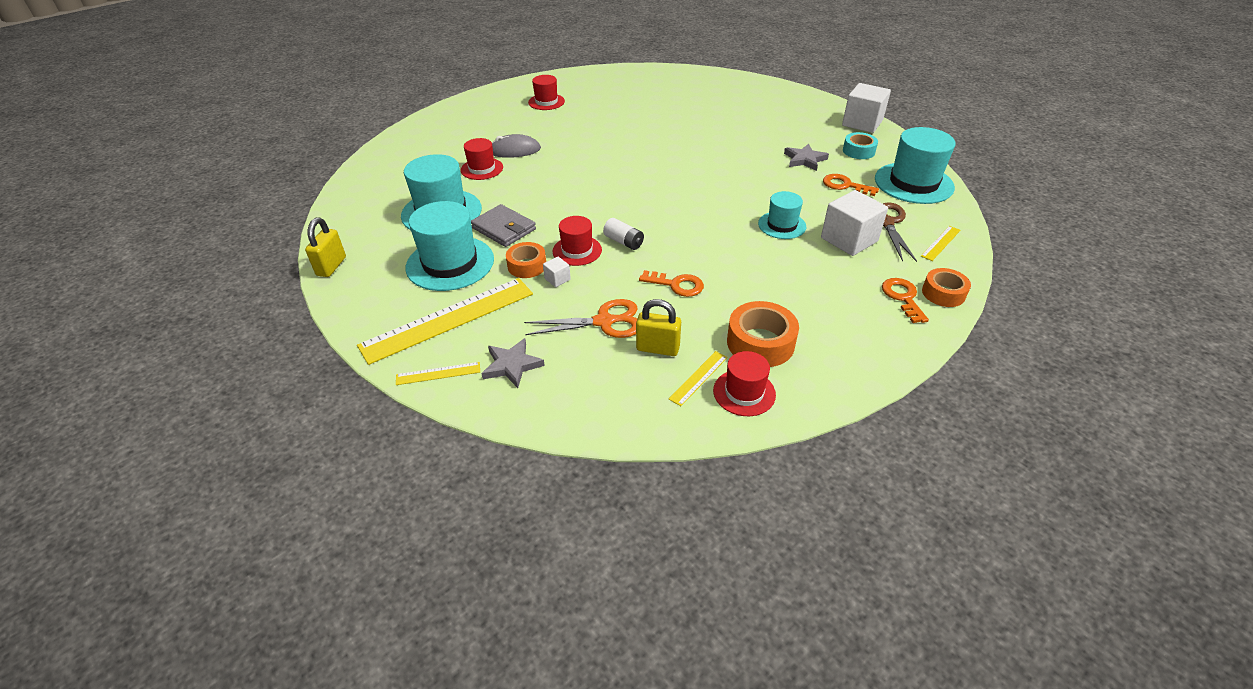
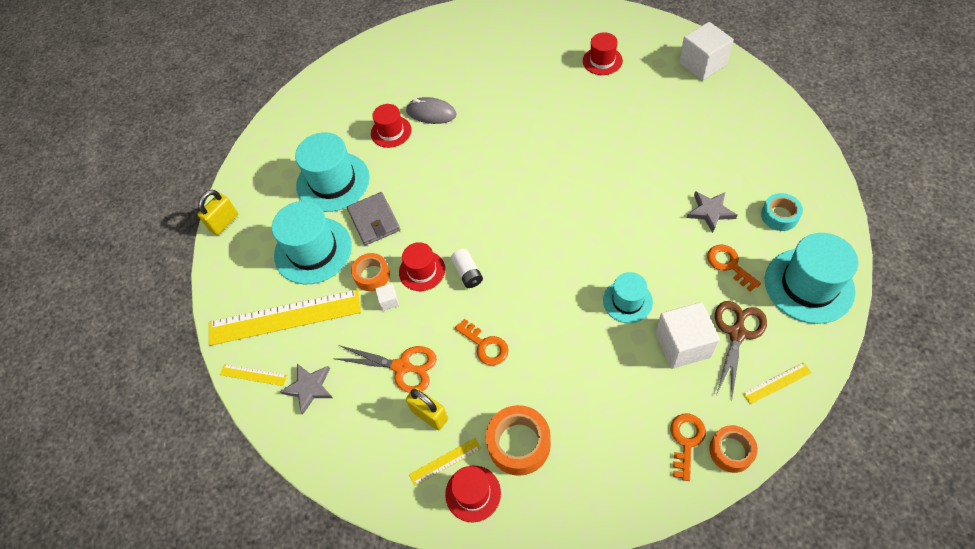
camera: 30 degrees right, 15 degrees up
(546, 102) = (494, 45): red hat -> red hat (602, 61)
(862, 123) = (814, 170): white cube -> white cube (702, 64)

